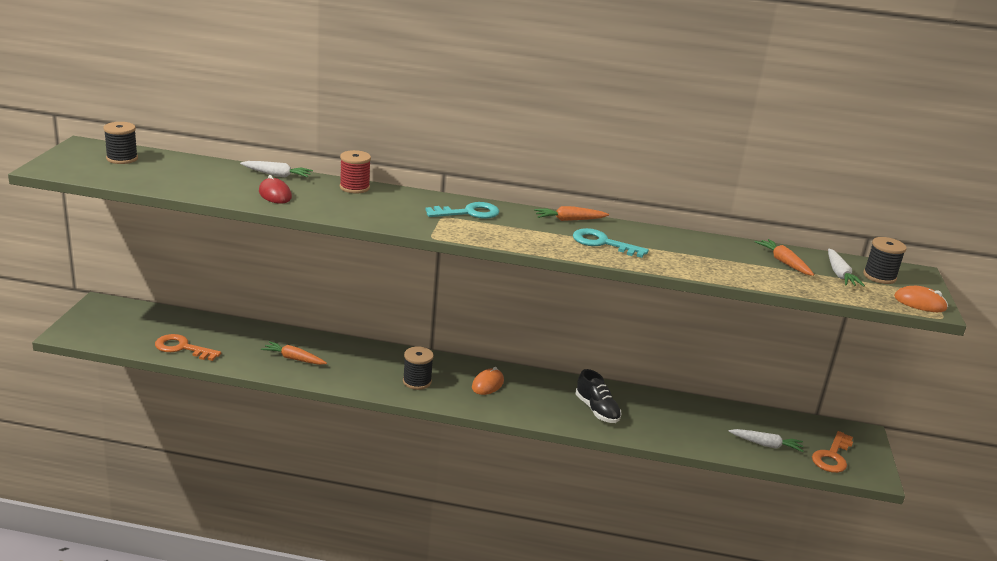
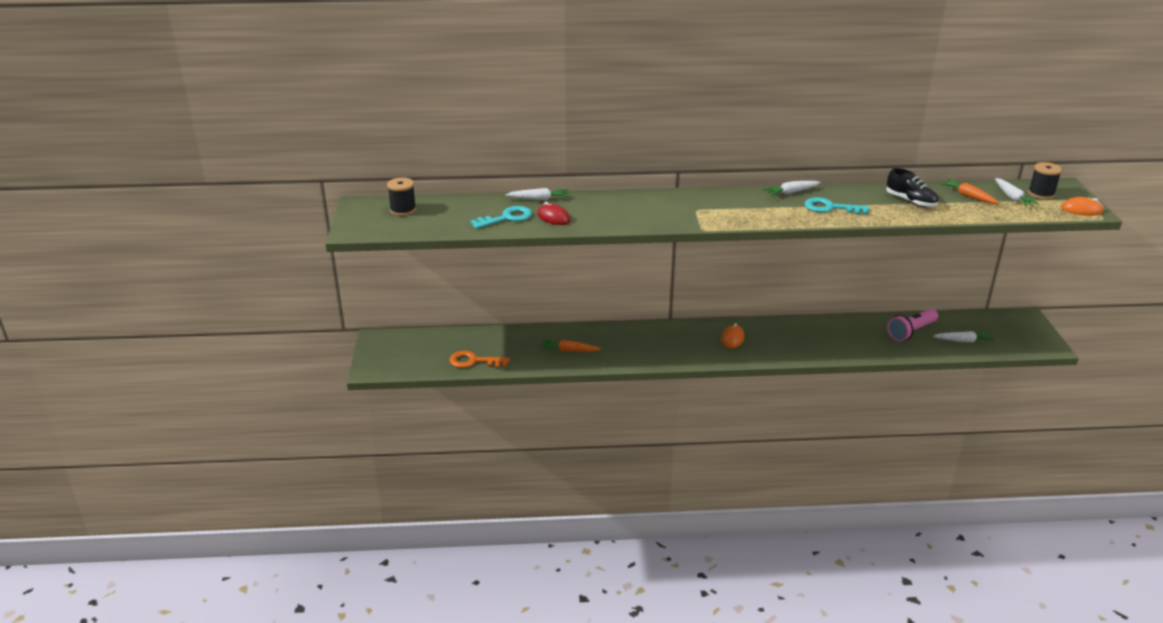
camera: 10 degrees left, 5 degrees up
(354, 187) = (608, 198): red spool -> none
(417, 381) = (677, 348): black spool -> none
(469, 213) = (713, 202): turquoise key -> turquoise key (507, 218)
(569, 220) = (791, 192): orange carrot -> white carrot
(597, 410) = (826, 341): black shoe -> black shoe (910, 201)
(706, 421) = (911, 332): none -> pink flashlight
(832, 456) = (1014, 339): orange key -> none

